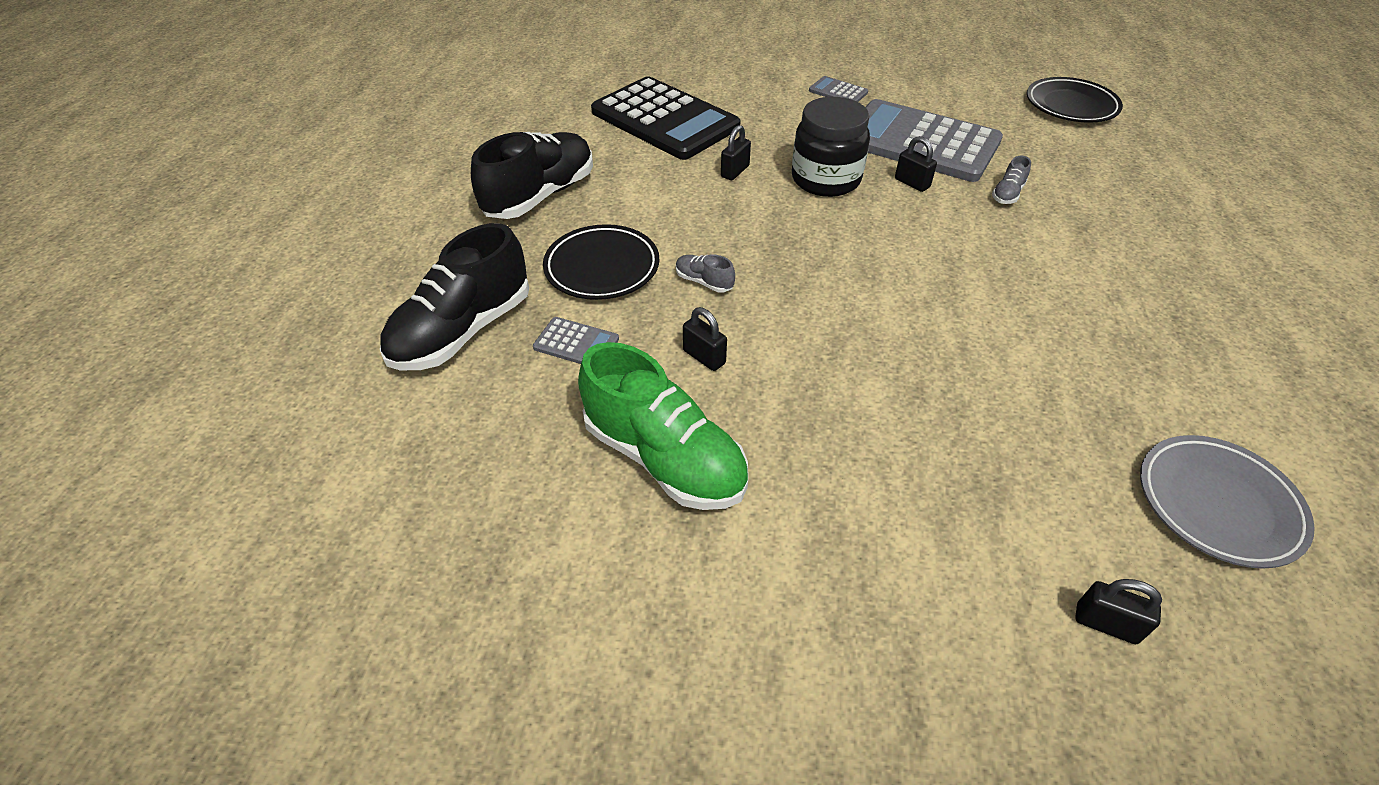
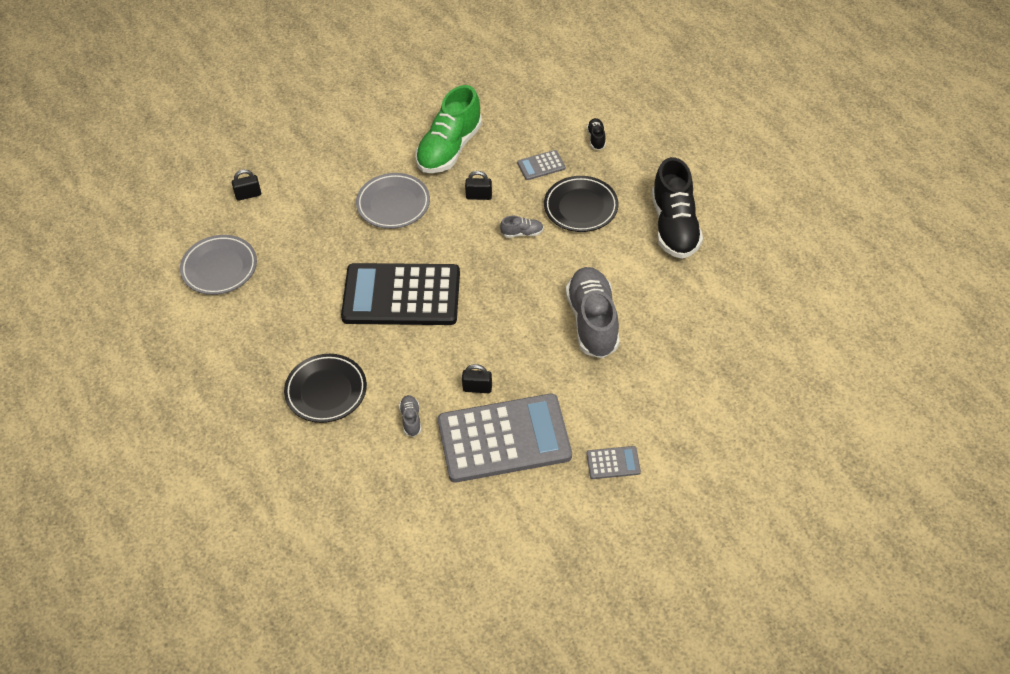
camera: 140 degrees right, 5 degrees up
(463, 331) = (596, 138): black shoe -> black shoe, size x0.42
(664, 457) = (449, 148): green shoe -> green shoe turned 60 degrees counterclockwise
(665, 119) = (692, 339): black calculator -> black calculator (401, 295)
(735, 171) = (592, 322): black padlock -> grey shoe
(825, 179) = (532, 353): black jar -> none
(838, 425) = (393, 204): none -> grey plate
(1071, 106) = (425, 577): black plate -> black plate (326, 391)

